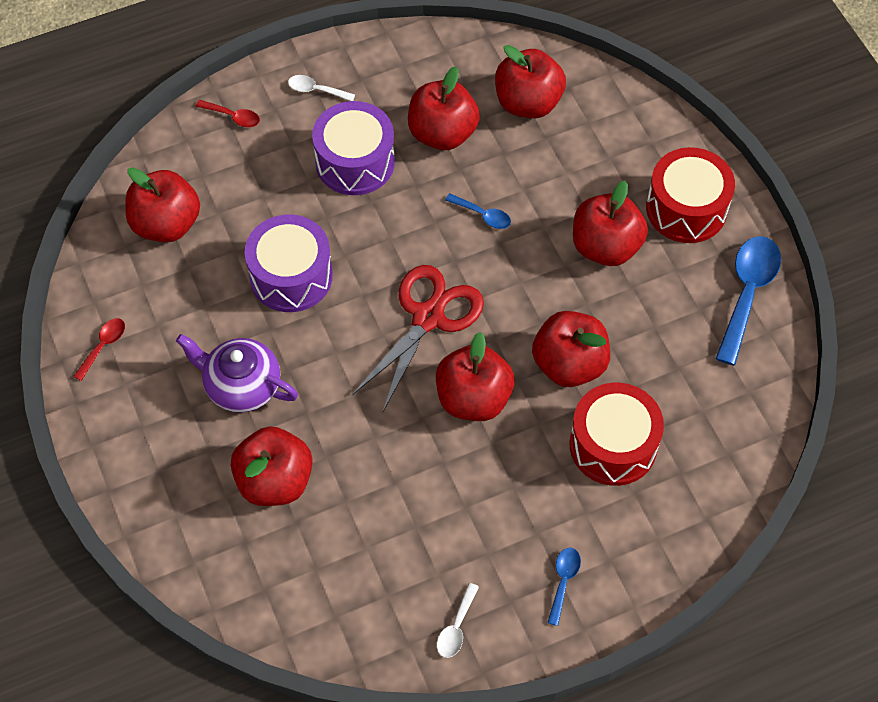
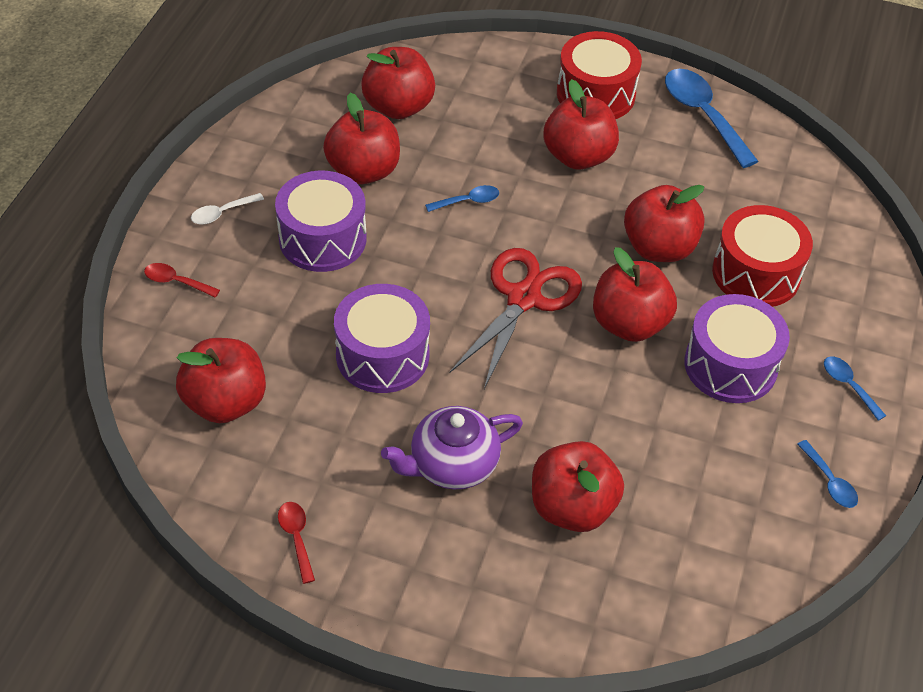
camera: 50 degrees left, 10 degrees down
(233, 117) = (176, 282): red spoon -> red spoon turned 135 degrees counterclockwise
(428, 317) = (523, 298): red scissors -> red scissors turned 45 degrees clockwise
(456, 627) = (830, 481): white spoon -> blue spoon
(501, 490) = (730, 365): none -> purple drum

